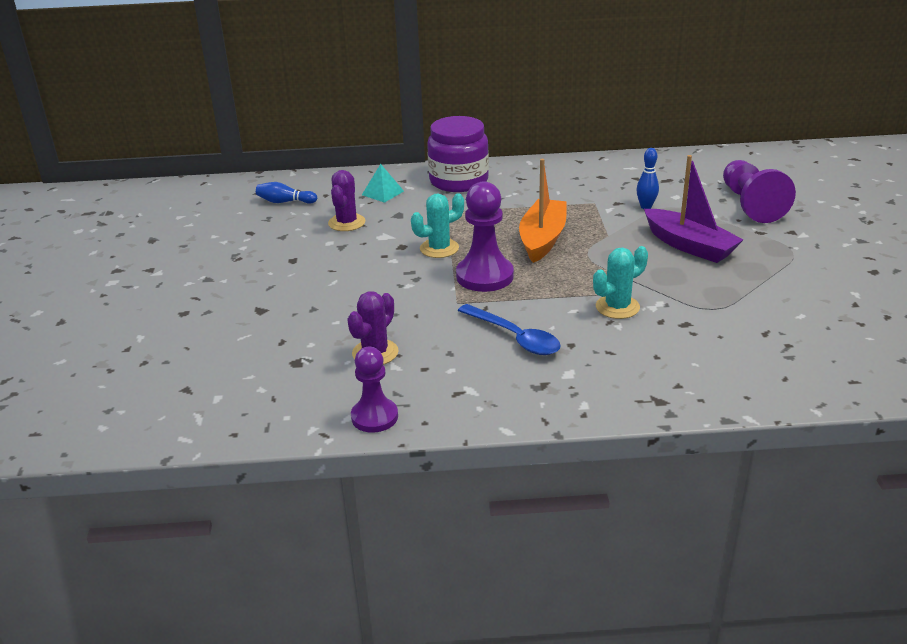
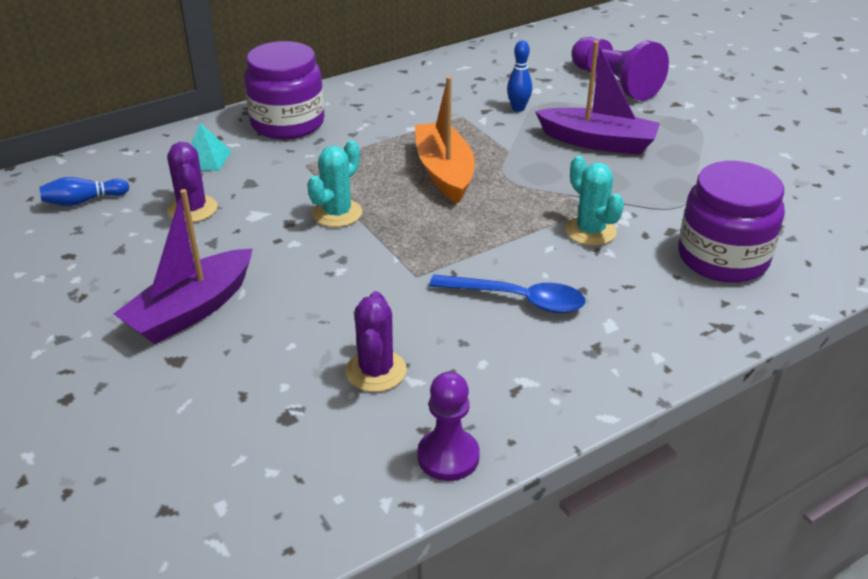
camera: 30 degrees left, 5 degrees up
(294, 284) = (191, 310): none -> purple boat
(484, 276) = (419, 234): purple pawn -> none
(617, 307) = (590, 231): turquoise cactus -> turquoise cactus turned 60 degrees counterclockwise
(710, 354) = (722, 258): none -> purple jar

